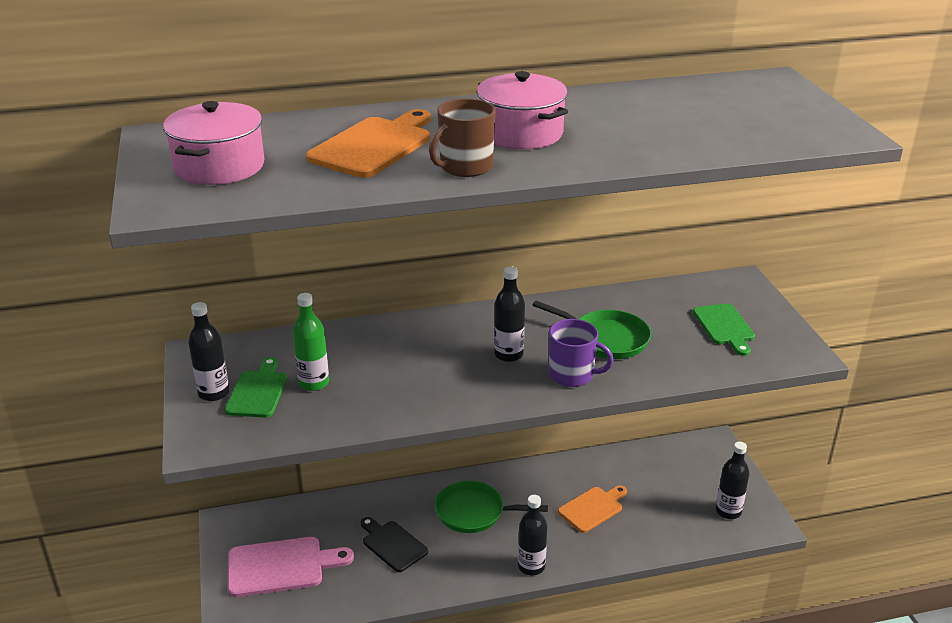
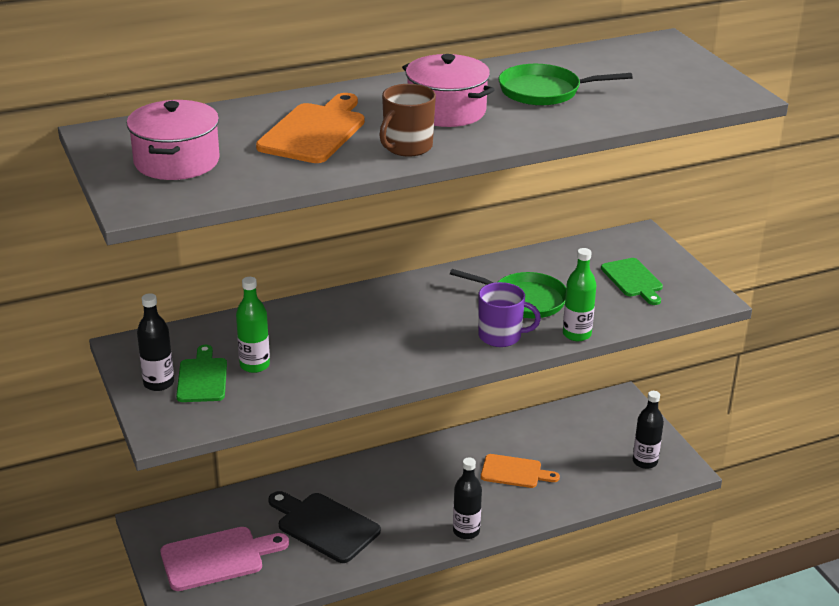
camera: 10 degrees left, 0 degrees up
(392, 544) = (324, 526): black cutting board -> black cutting board, size x1.50
(473, 512) = (398, 487): green pan -> green pan (544, 91)
(508, 354) = (435, 322): black bottle -> none
(592, 508) = (514, 472): orange cutting board -> orange cutting board turned 60 degrees clockwise
(653, 380) = (576, 334): none -> green bottle

